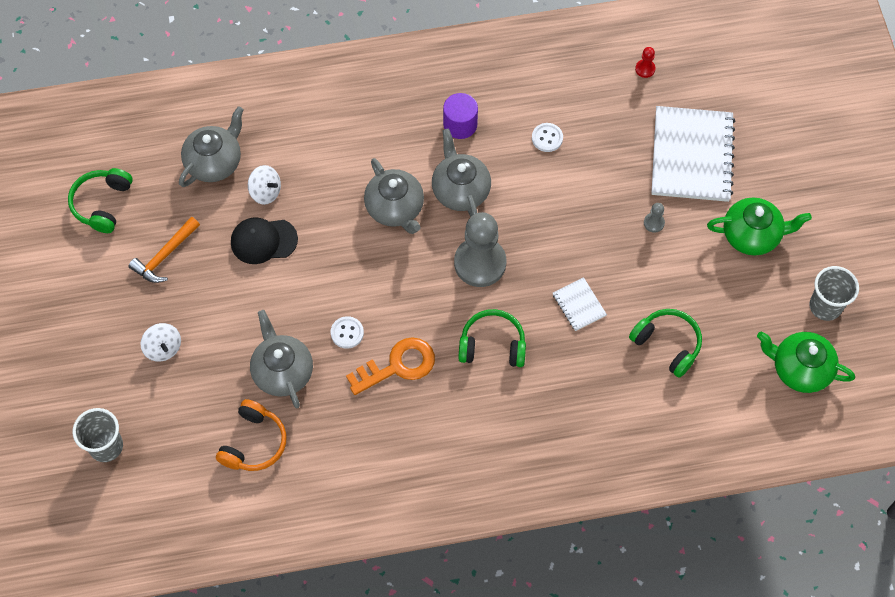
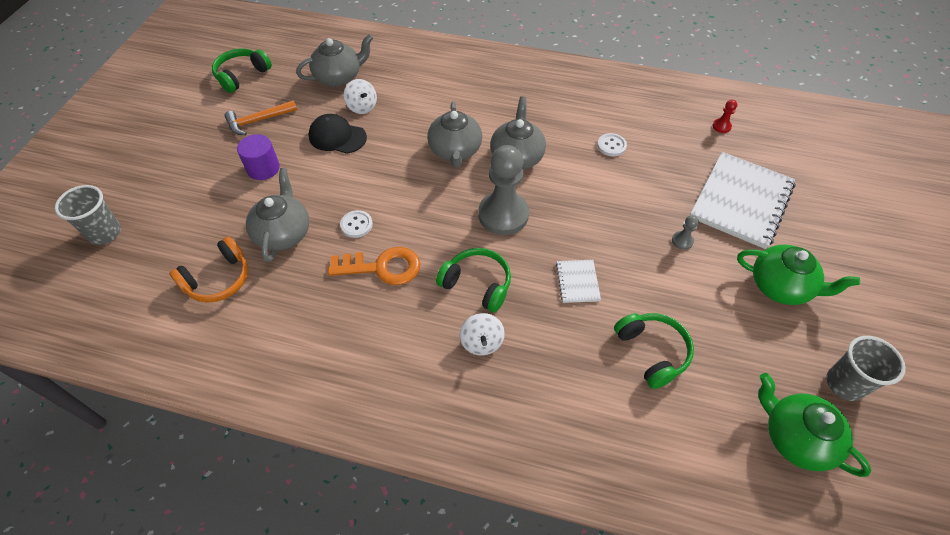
camera: 25 degrees right, 10 degrees down
(163, 348) = (206, 180): white spinning top -> white spinning top (481, 342)
(460, 124) = (542, 114): purple cylinder -> purple cylinder (263, 168)

